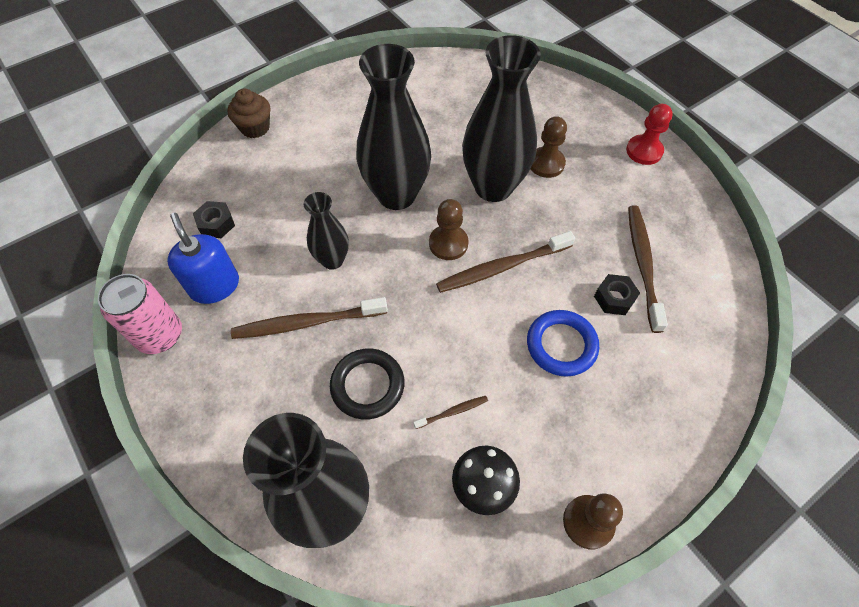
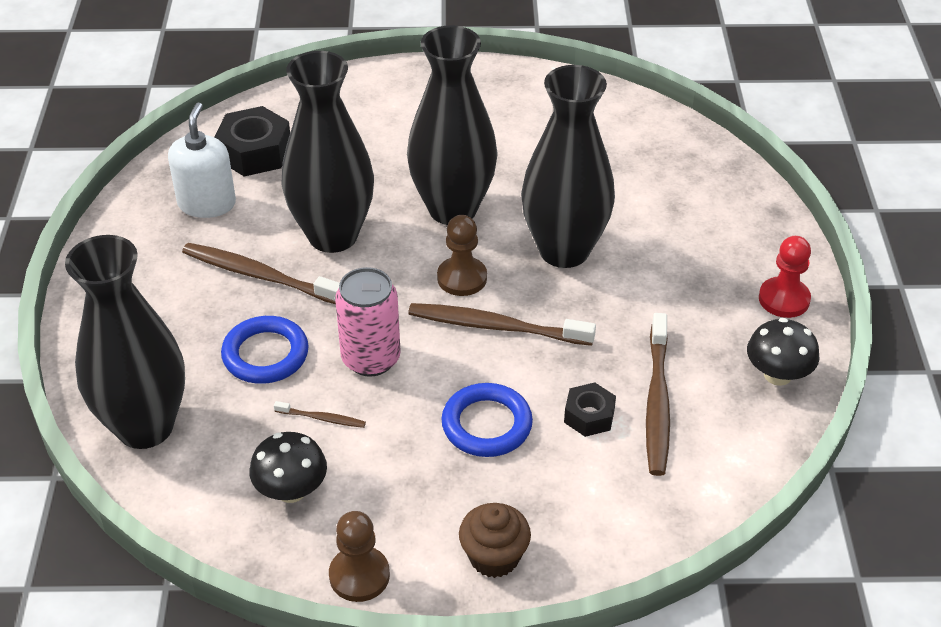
camera: 35 degrees right, 15 degrees down
(160, 335) = (126, 219): pink can -> pink can (371, 359)
(214, 286) = (207, 203): blue soap dispenser -> white soap dispenser
(216, 224) = (255, 152): black nut -> black nut, size x1.68
(255, 128) = (369, 83): brown cupcake -> brown cupcake (494, 557)
(332, 260) = (333, 235): black vase -> black vase, size x1.86
(367, 385) = (265, 354): black ring -> blue ring
(546, 163) = (649, 256): brown pawn -> none
(642, 264) = (657, 403): brown toothbrush -> brown toothbrush turned 150 degrees clockwise
(686, 204) = (777, 375): none -> black mushroom

